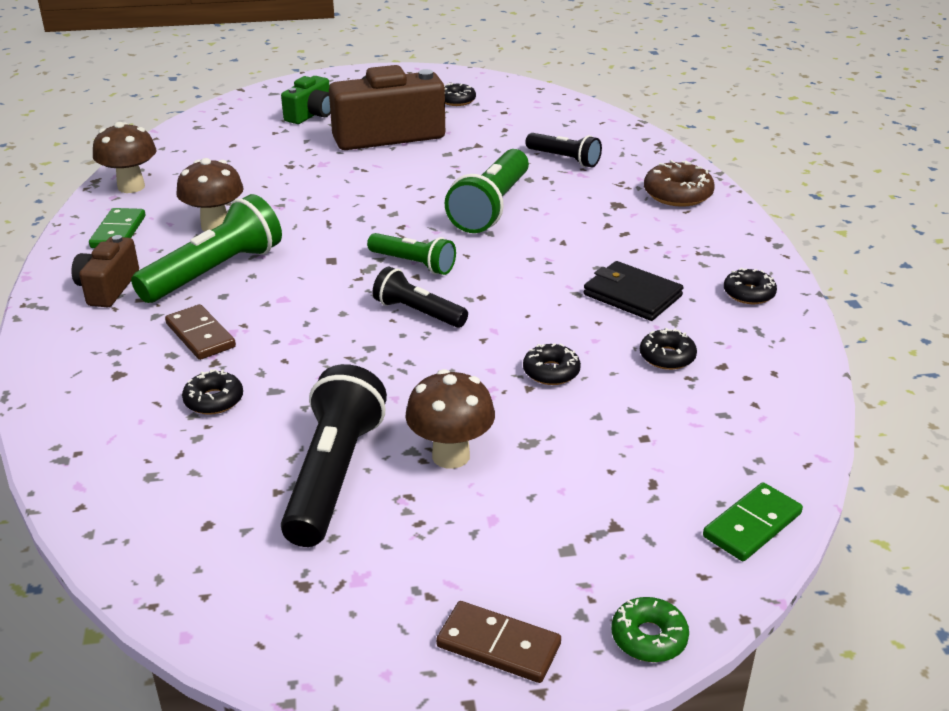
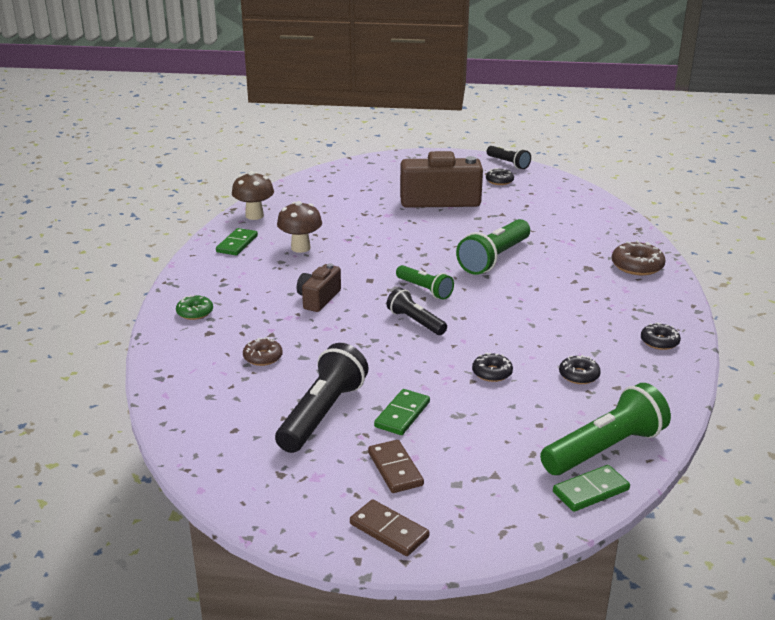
camera: 15 degrees right, 5 degrees down
(108, 288) = (219, 279): brown camera -> brown camera (318, 299)
(200, 335) = (268, 316): brown domino -> brown domino (395, 469)
(214, 400) = (263, 357): black donut -> brown donut
(215, 272) = (290, 277): green flashlight -> green flashlight (605, 449)
(311, 115) = (391, 180): green camera -> none
(451, 456) = (402, 414): brown mushroom -> green domino
(564, 159) = (562, 231): black flashlight -> black flashlight (508, 163)
(632, 295) = (571, 331): black wallet -> none
(649, 637) = (489, 544): green donut -> green donut (195, 312)

